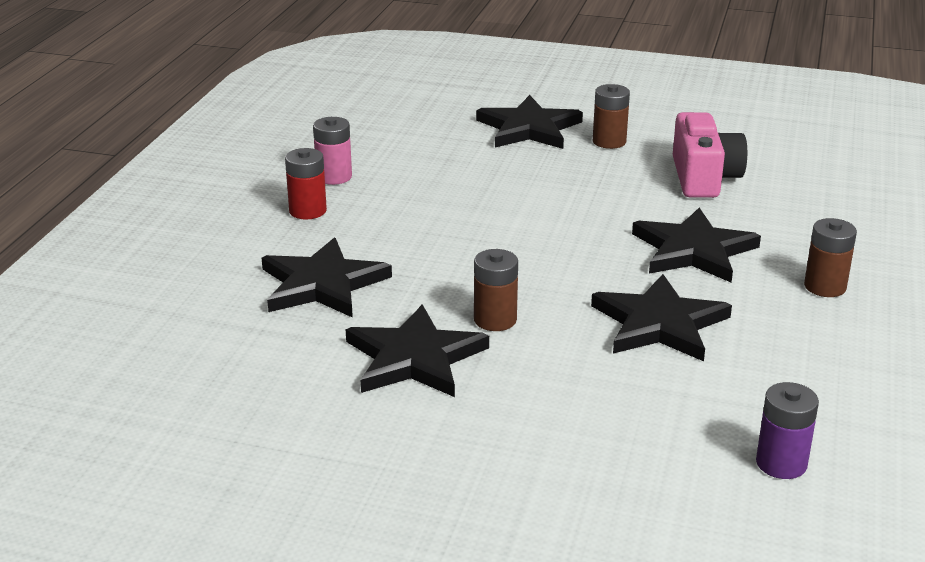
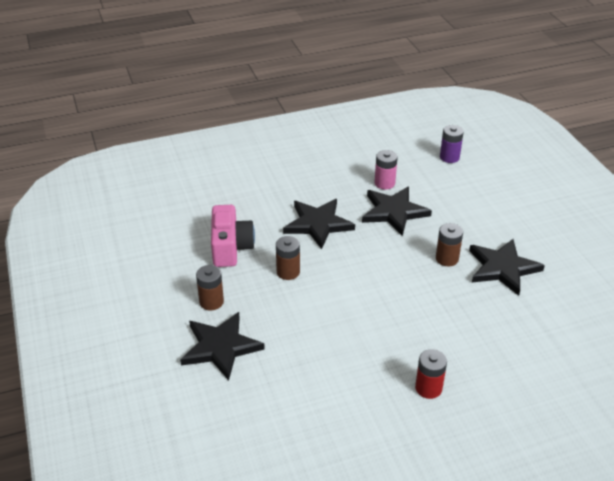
camera: 125 degrees left, 10 degrees up
(322, 284) = (488, 333): black star -> none
(334, 177) = (377, 404): pink battery -> pink battery (384, 183)
(703, 178) = (230, 247): pink camera -> pink camera turned 120 degrees clockwise
(825, 287) = (312, 179): brown battery -> brown battery (288, 272)

